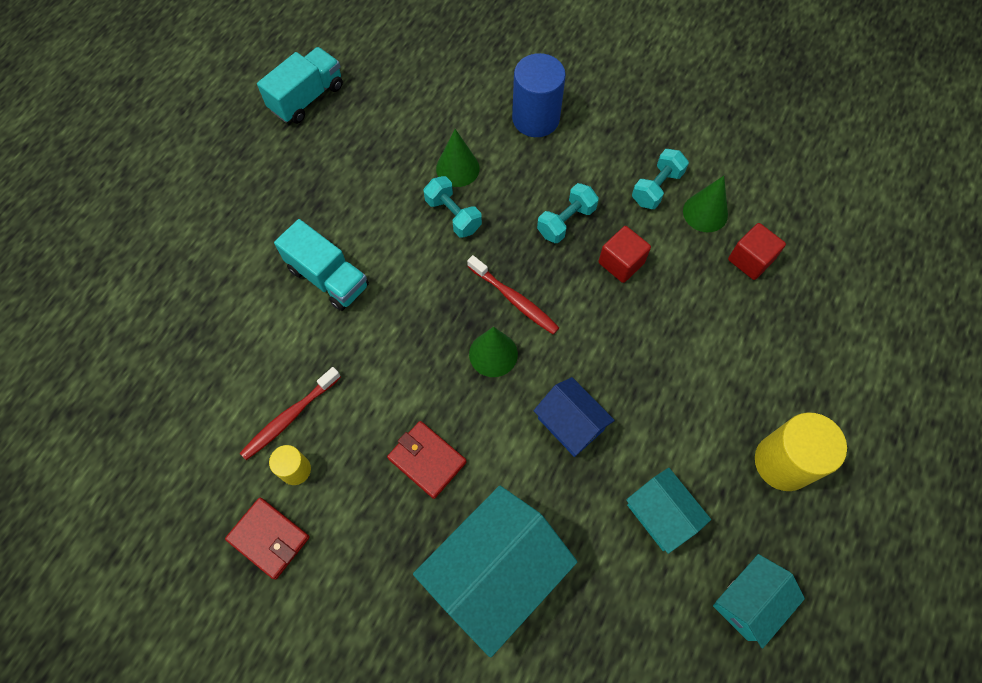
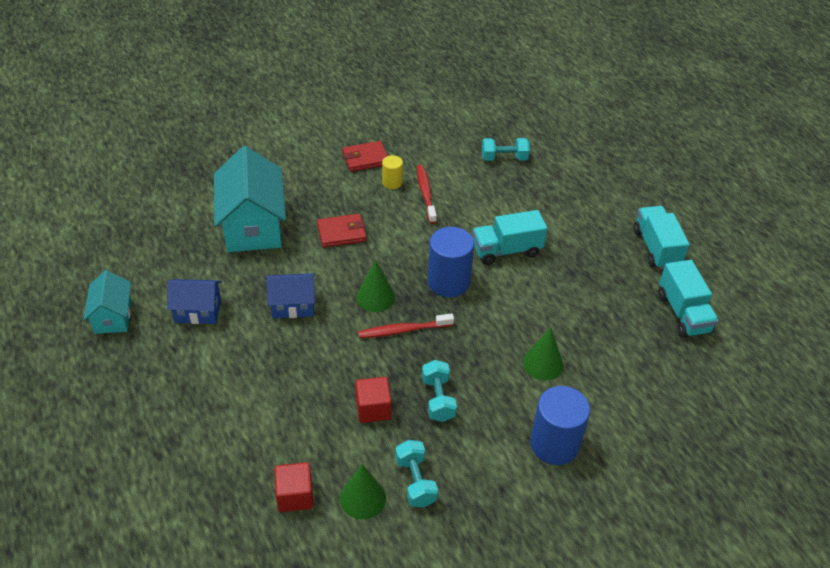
camera: 125 degrees right, 20 degrees down
(226, 154) = (656, 248): none -> turquoise truck
(417, 302) = (448, 282): none -> blue cylinder
(453, 215) = (501, 337): turquoise dumbbell -> turquoise dumbbell (504, 158)
(661, 515) = (198, 311): turquoise house -> blue house
(783, 462) = (152, 393): yellow cylinder -> none

